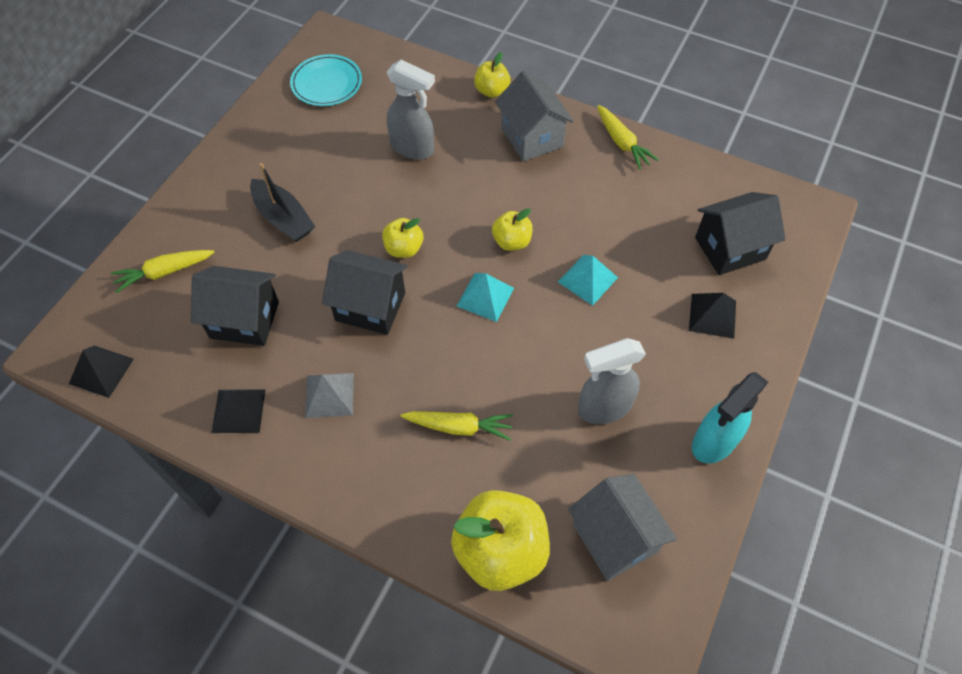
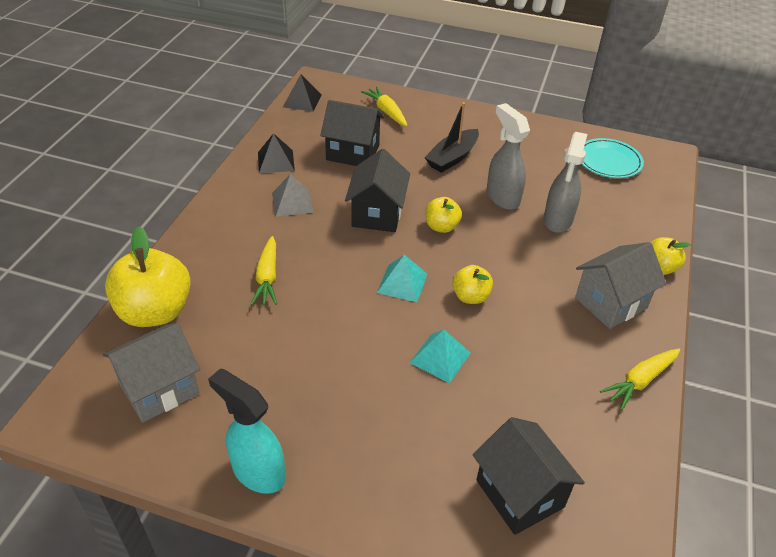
camera: 80 degrees right, 15 degrees down
(244, 320) = (352, 153): black house -> black house turned 75 degrees counterclockwise
(603, 408) = (292, 376): grey spray bottle -> grey spray bottle (502, 197)
(712, 315) = (418, 473): black pyramid -> none

